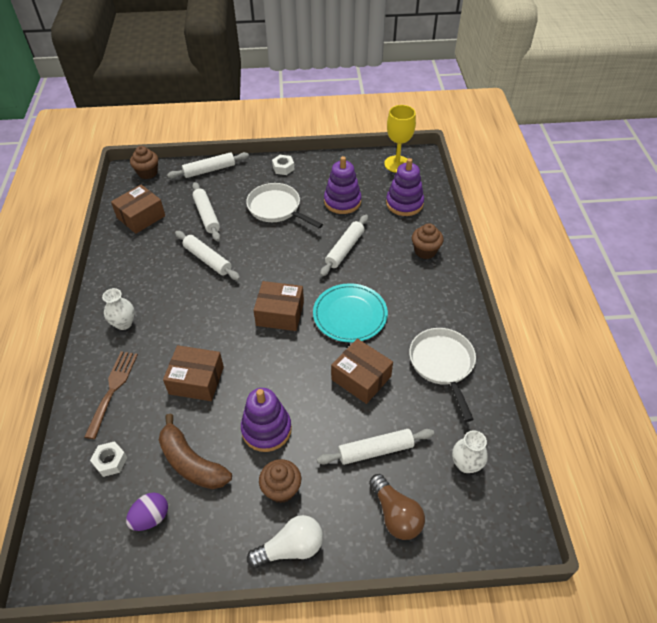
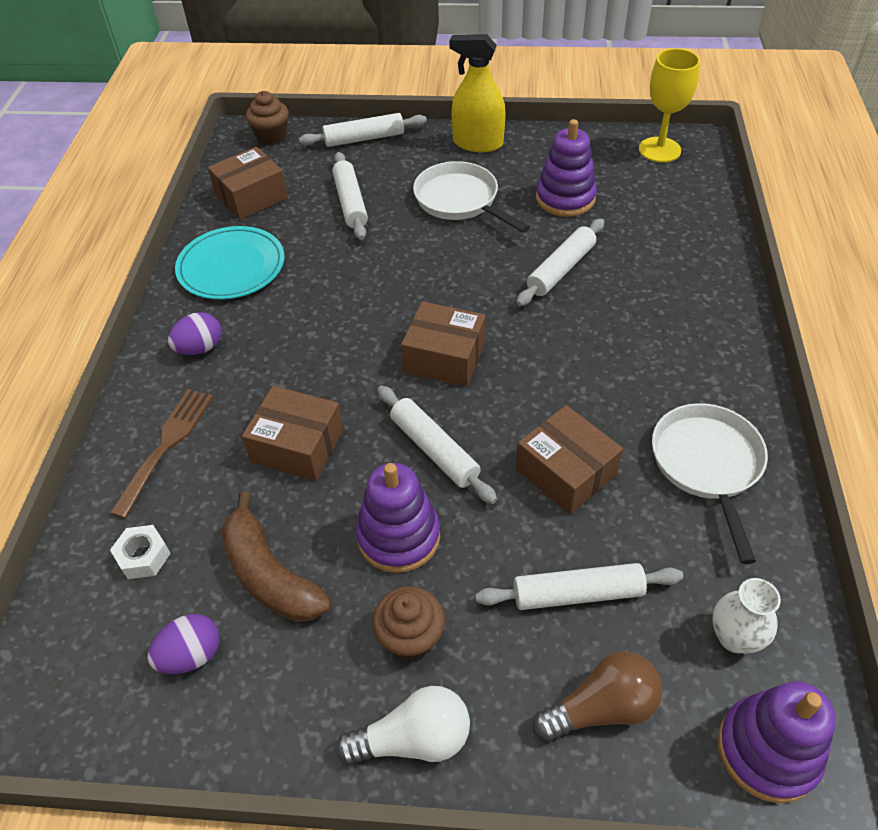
camera: 10 degrees right, 0 degrees up
(124, 323) = (200, 348): white vase -> purple egg
(207, 260) = (342, 266): white rolling pin -> white rolling pin (434, 450)
(283, 168) = (478, 143): white nut -> yellow spray bottle
(350, 315) = (558, 370): turquoise plate -> turquoise plate (231, 267)
(395, 514) = (601, 707): brown light bulb -> brown light bulb turned 90 degrees counterclockwise
(404, 203) = (666, 209): purple stacking toy -> purple stacking toy (767, 750)
(425, 251) = (693, 283): brown cupcake -> none

